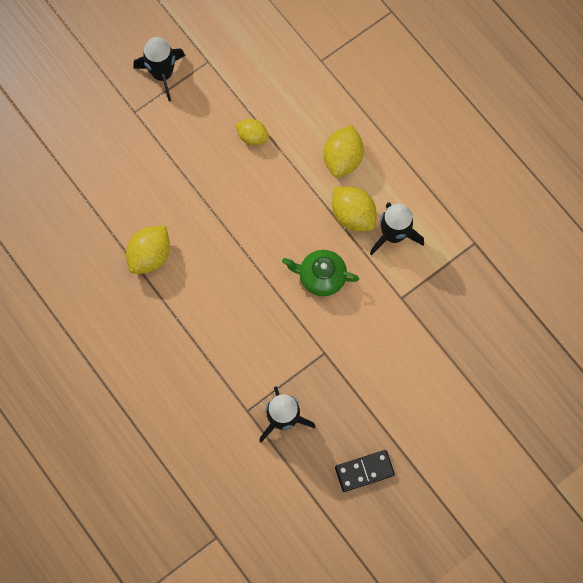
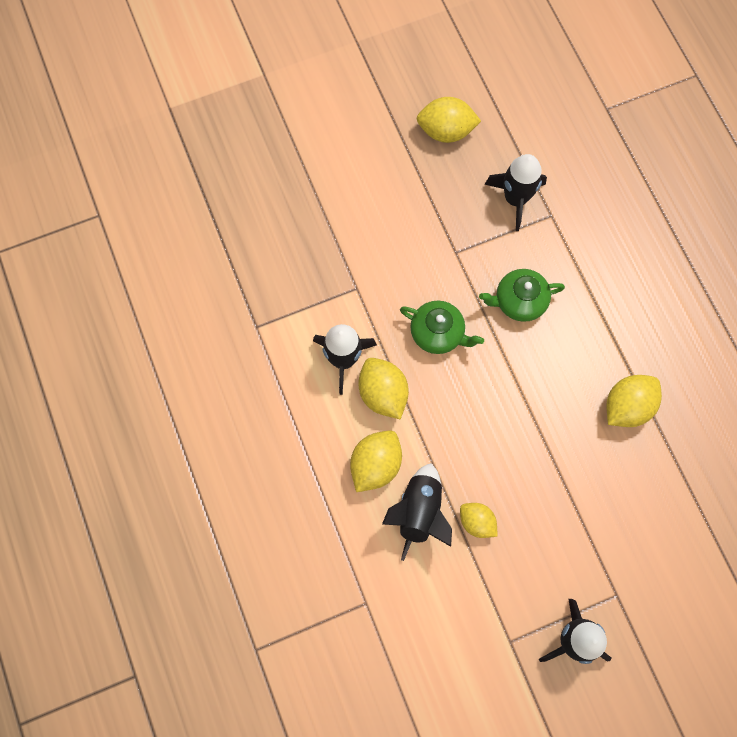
camera: 165 degrees left, 0 degrees up
(258, 322) = (519, 301): none -> green teapot
(298, 133) = (419, 512): none -> black rocket
(364, 471) = (446, 131): black domino -> yellow lemon

